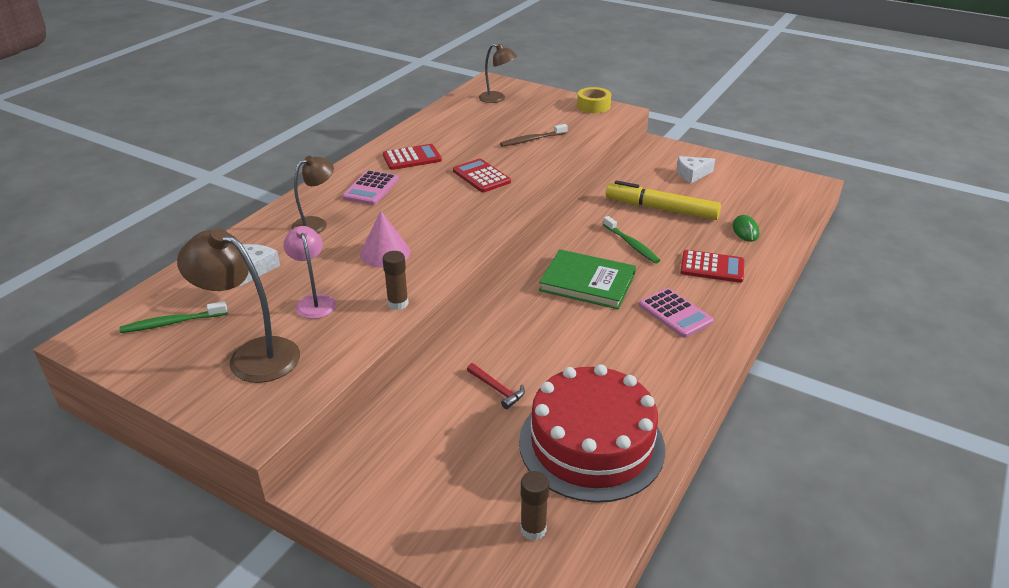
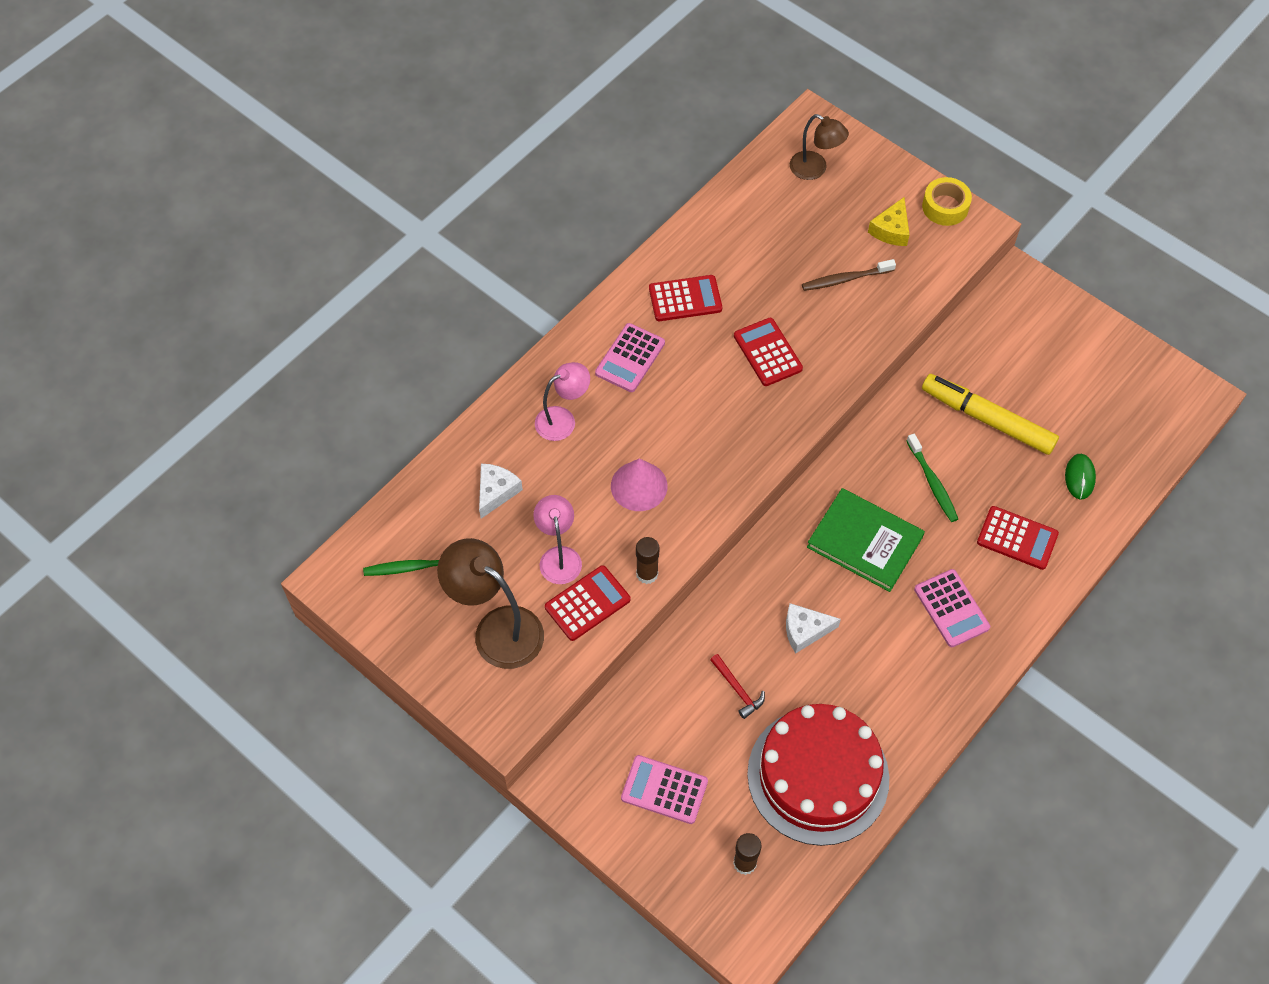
camera: 10 degrees right, 25 degrees up
(316, 224) = (563, 419): brown lamp -> pink lamp
(342, 328) = (587, 603): none -> red calculator
(436, 477) = (664, 790): none -> pink calculator
(559, 117) = (891, 230): none -> yellow cheese
(692, 174) = (1048, 352): white cheese -> white cheese (805, 630)

